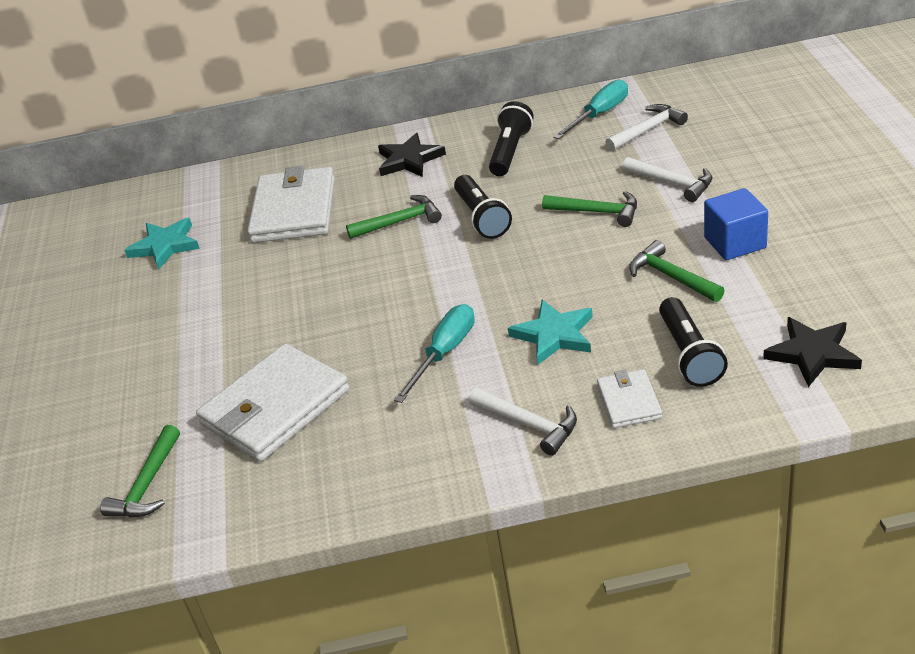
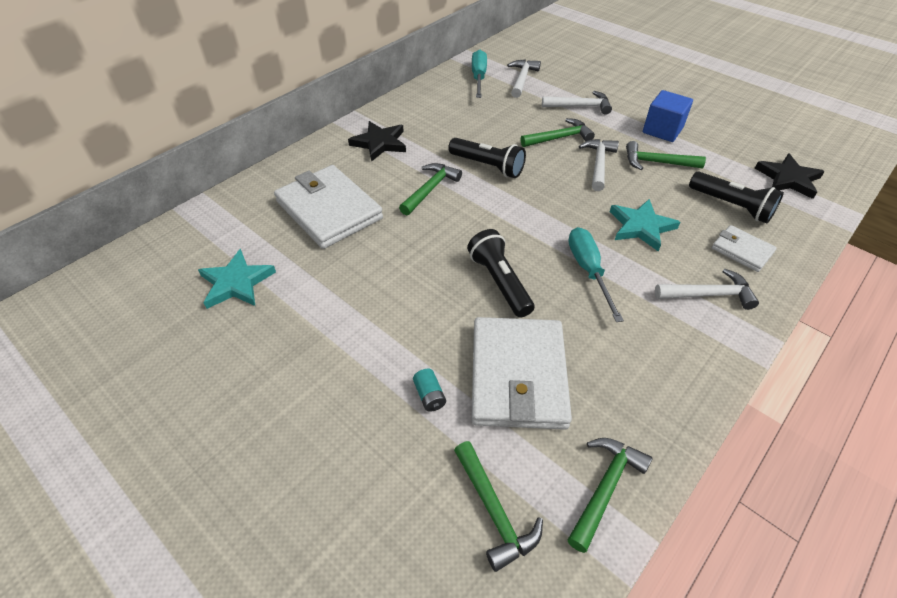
camera: 45 degrees left, 10 degrees up
(197, 390) = (429, 396): none -> turquoise battery
(235, 514) = (605, 487): none -> green hammer
(510, 151) = (449, 116): black flashlight -> black flashlight (500, 282)
(601, 255) = (598, 164): none -> white hammer

